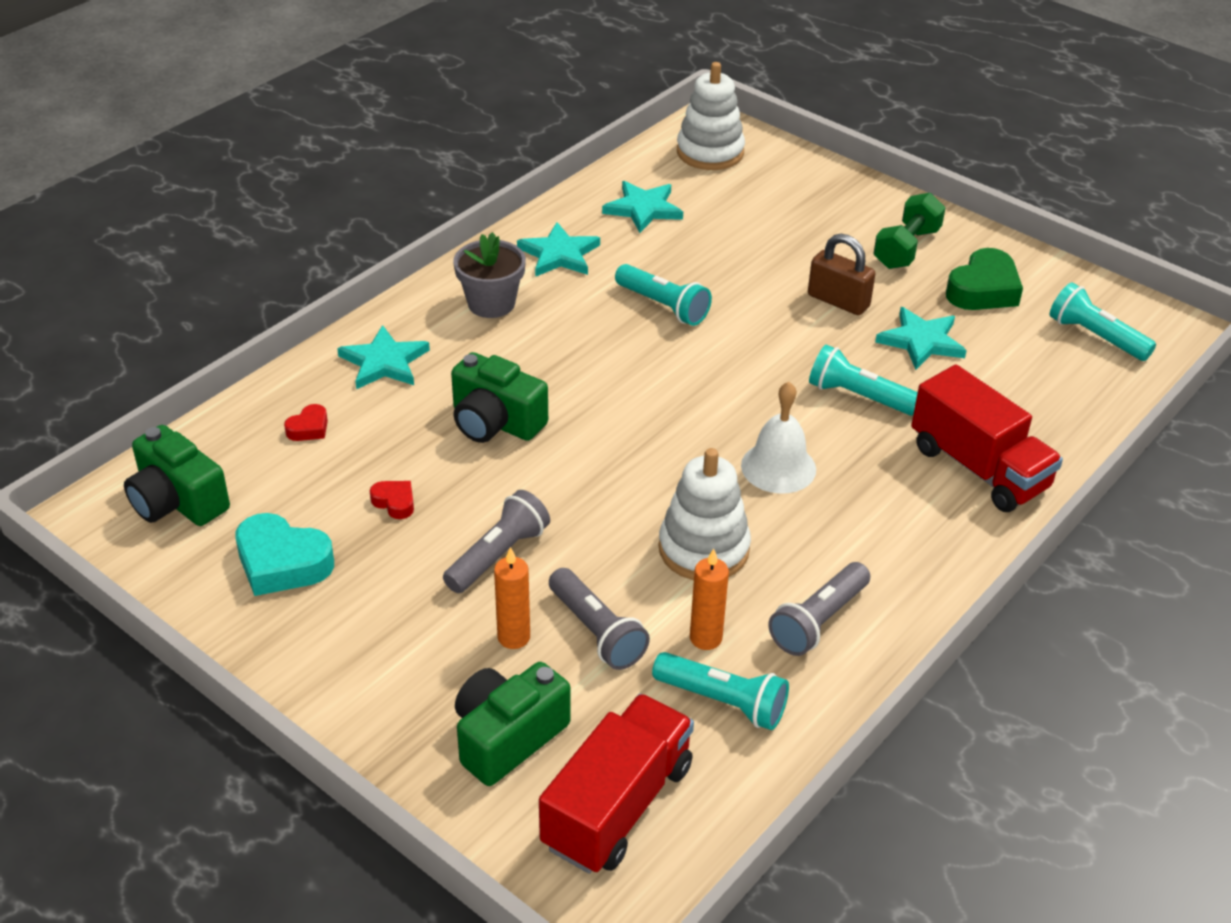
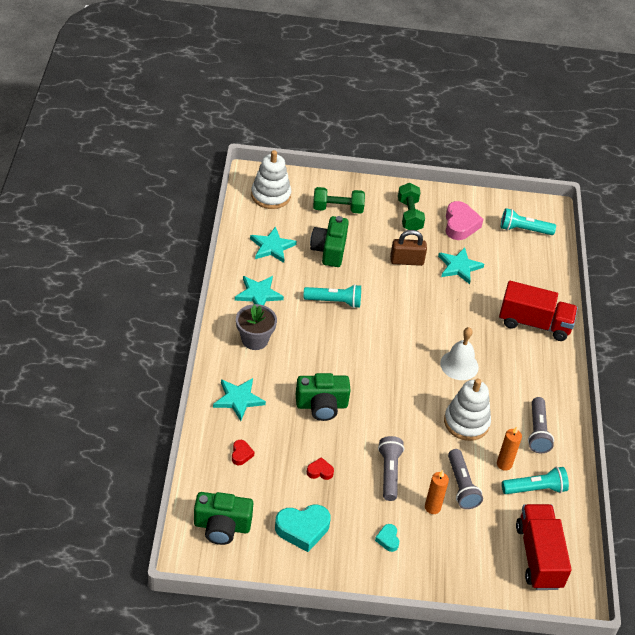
camera: 40 degrees left, 5 degrees up
(392, 643) = (388, 539): none -> turquoise heart
(507, 737) = (473, 553): green camera -> green camera (329, 250)
(596, 631) = (461, 486): grey flashlight -> grey flashlight turned 60 degrees clockwise
(796, 201) = (337, 209): none -> green dumbbell
(859, 396) = (459, 310): turquoise flashlight -> none
(983, 290) = (460, 225): green heart -> pink heart

